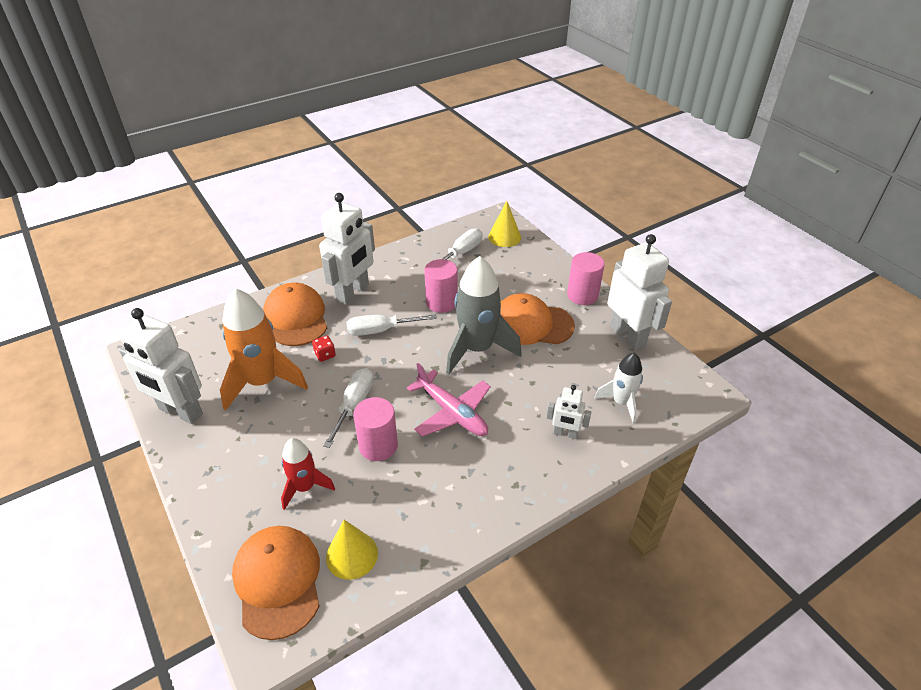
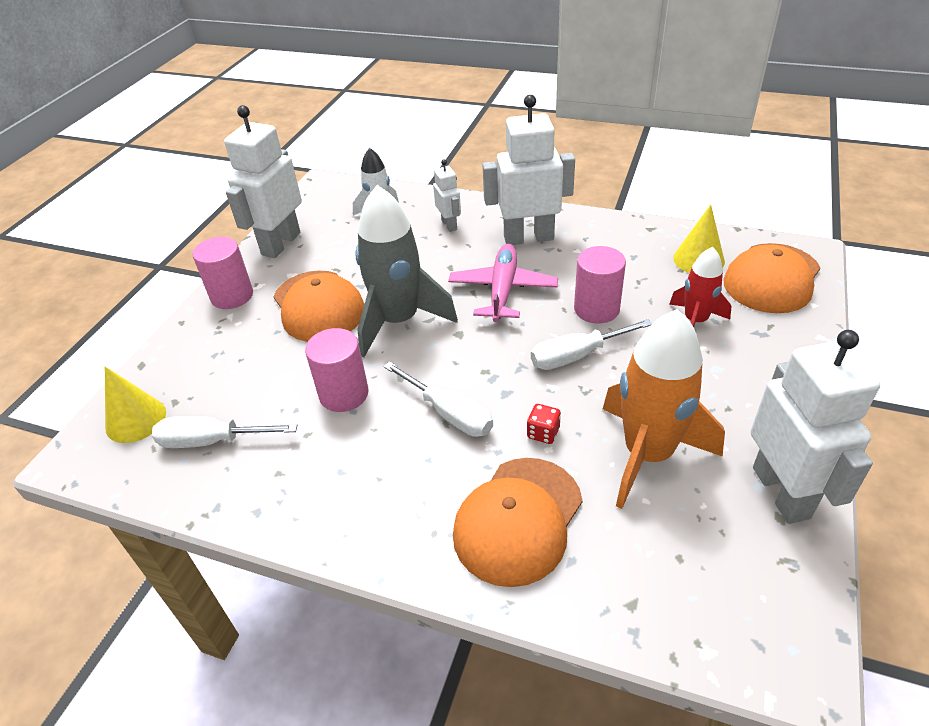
camera: 125 degrees left, 0 degrees up
(353, 293) = (405, 497): white robot -> white robot (528, 238)

